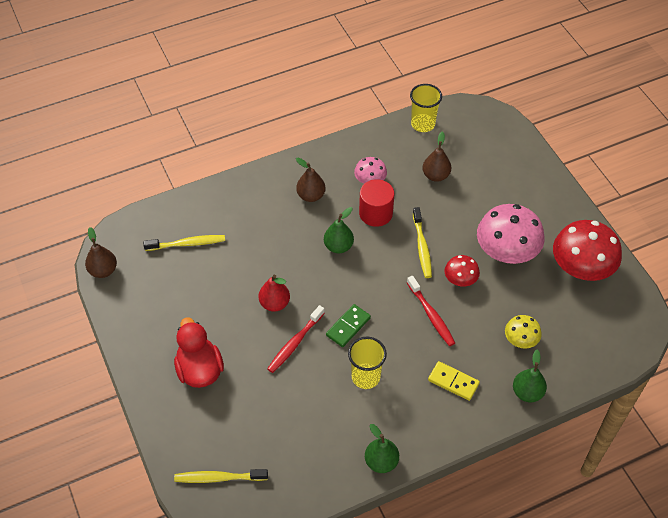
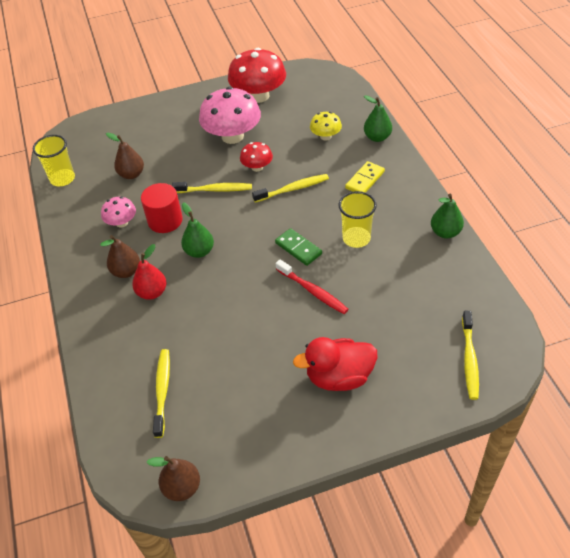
camera: 80 degrees left, 5 degrees down
(274, 303) = (261, 307): red pear -> red pear (152, 292)
(431, 315) = (292, 189): red toothbrush -> yellow toothbrush

